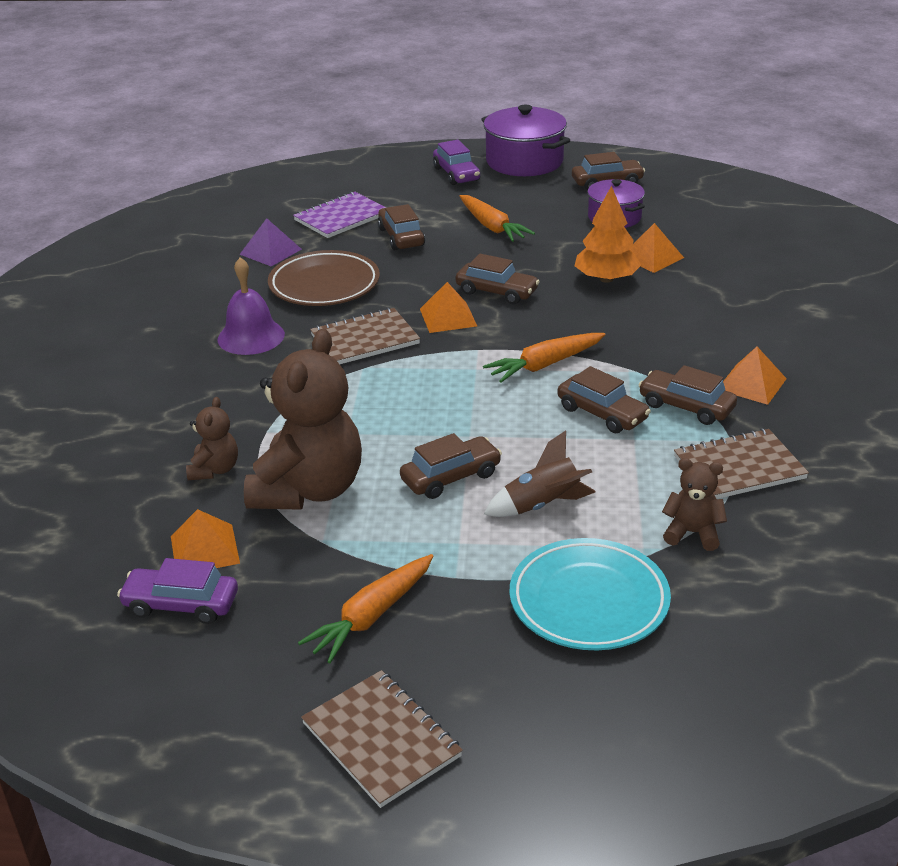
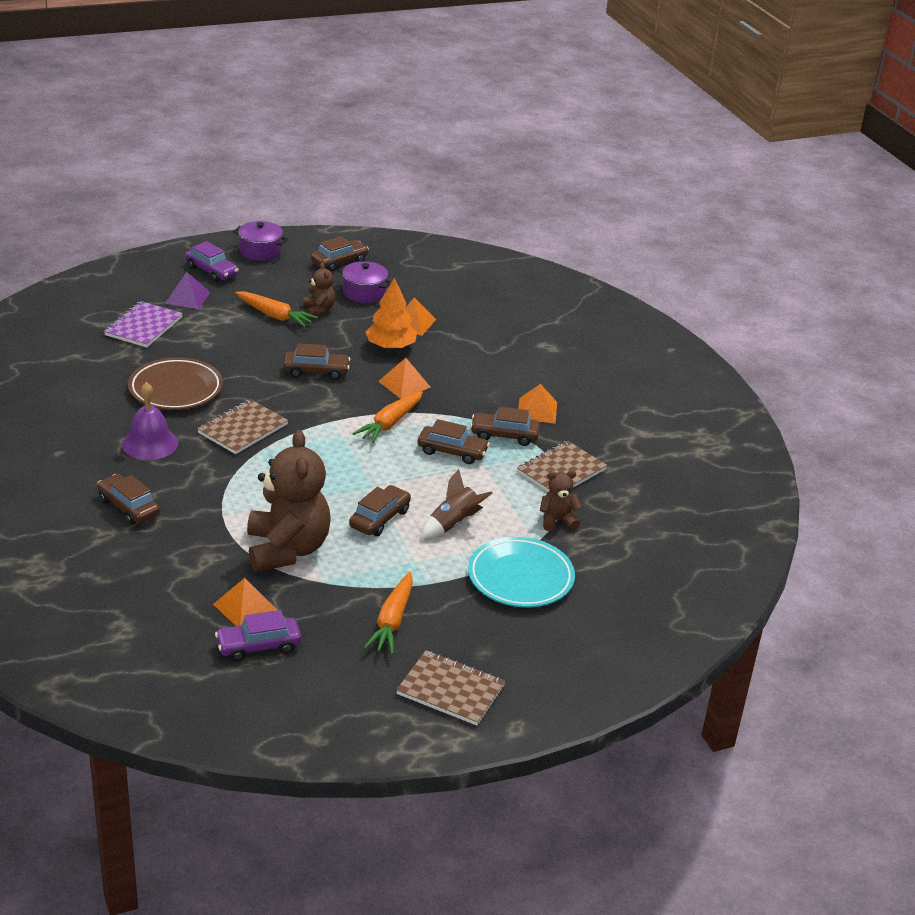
camera: 30 degrees left, 0 degrees up
(214, 470) = (206, 551): brown teddy bear -> brown teddy bear (319, 310)
(270, 251) = (106, 367): purple pyramid -> purple pyramid (187, 297)
(401, 237) = (207, 336): brown car -> brown car (129, 507)
(448, 317) = (293, 399): orange pyramid -> orange pyramid (404, 384)
(524, 161) = (260, 251): purple pot -> purple pot, size x0.63

